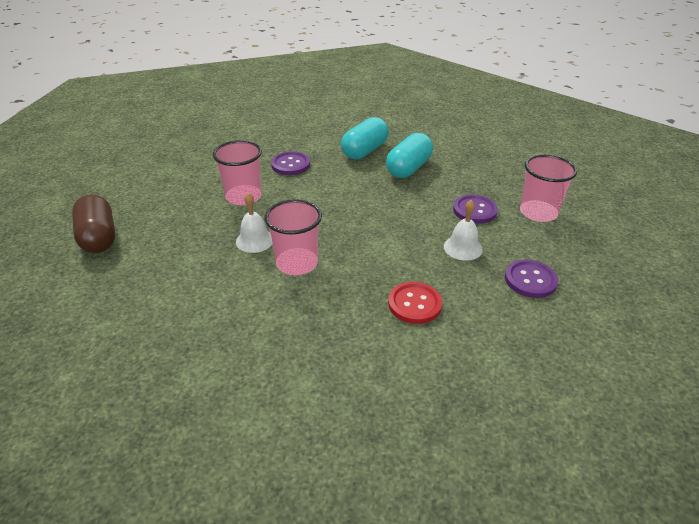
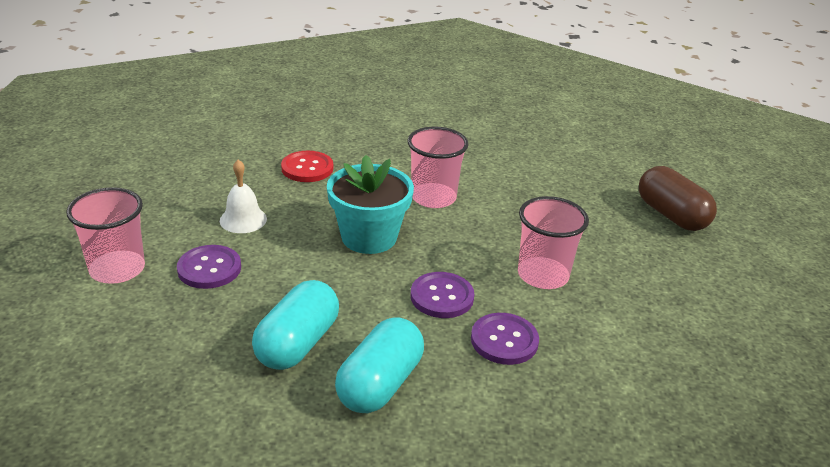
camera: 170 degrees right, 5 degrees down
(255, 240) = (492, 218): white bell -> none
(360, 228) = (369, 237): none -> turquoise flower pot
(530, 280) = (179, 190): purple button -> purple button (442, 297)

